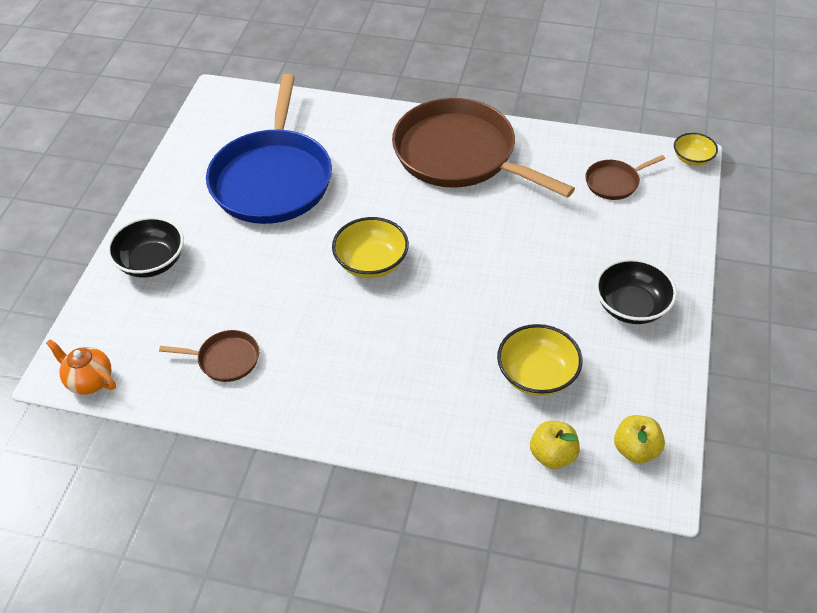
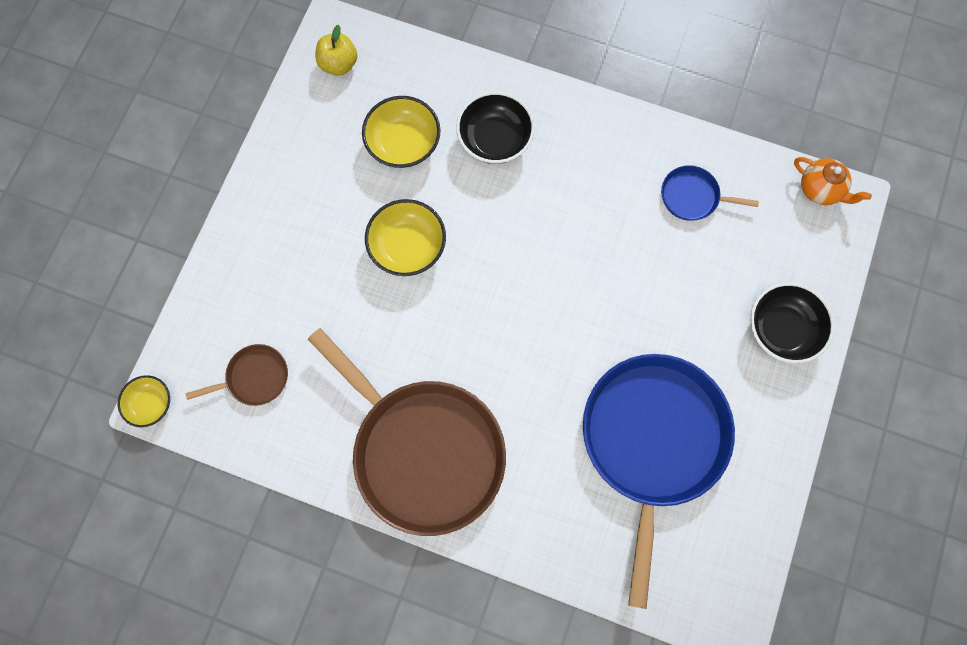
camera: 175 degrees left, 25 degrees up
(225, 359) = (692, 196): brown pan -> blue pan
(371, 262) = (544, 296): yellow bowl -> yellow bowl (408, 246)
(553, 455) = (409, 68): yellow apple -> none
(631, 306) = (294, 206): black bowl -> black bowl (495, 139)

